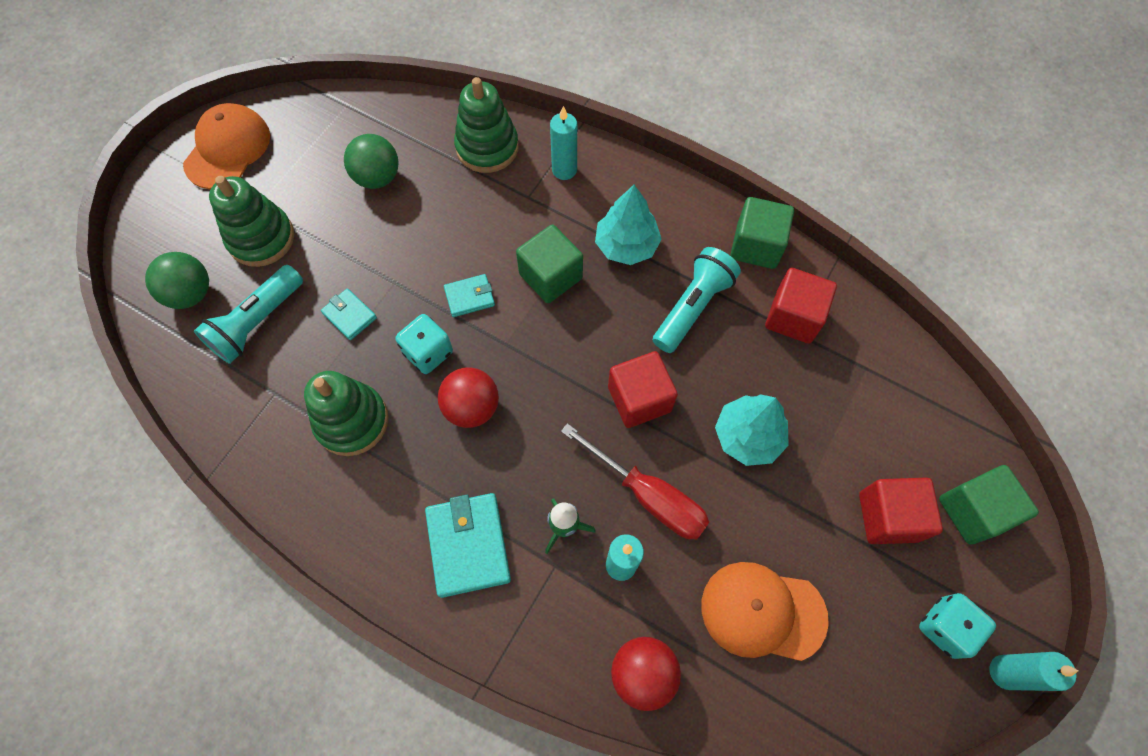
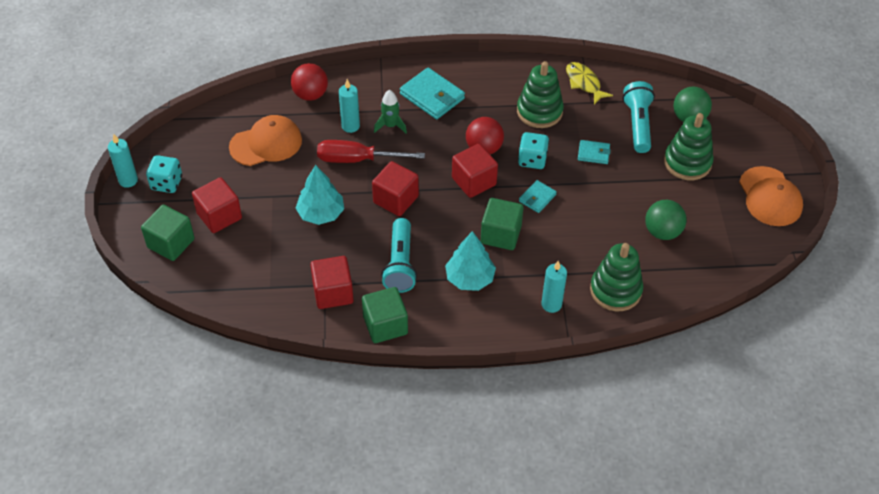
camera: 145 degrees right, 15 degrees down
(251, 430) = (584, 83): none -> yellow fish
(524, 366) = (474, 181): none -> red cube

